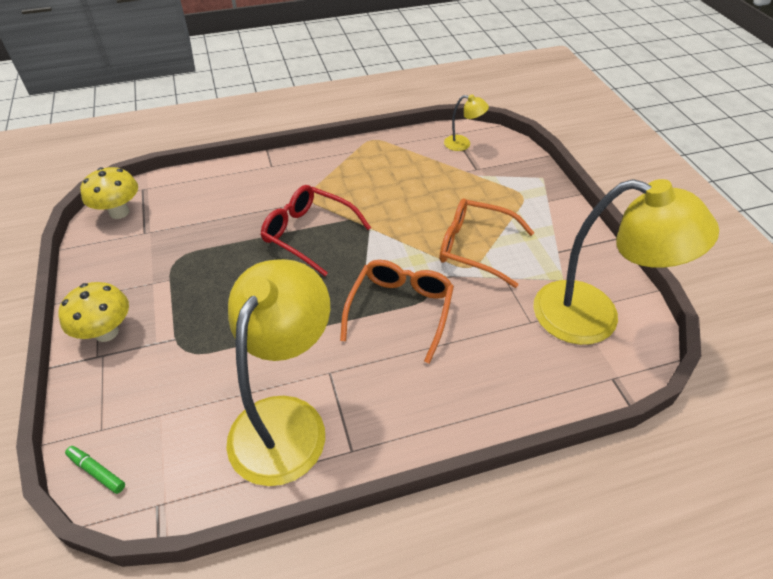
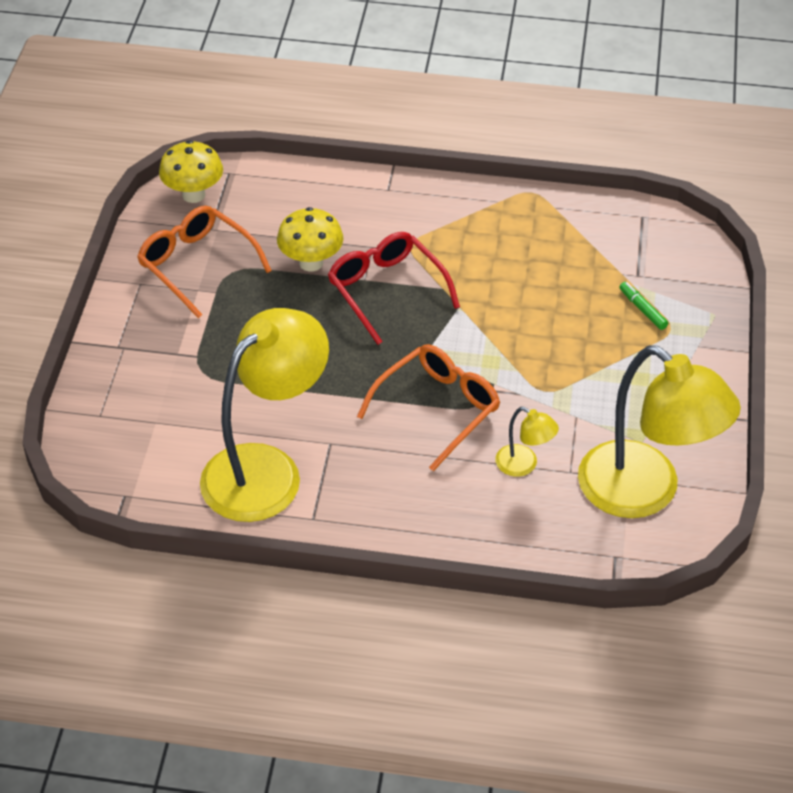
camera: 25 degrees right, 0 degrees up
(97, 471) = (85, 449): green marker -> green marker (642, 309)
(106, 332) = (135, 326): yellow mushroom -> yellow mushroom (311, 263)
(463, 144) = (644, 235): yellow lamp -> yellow lamp (524, 465)
(474, 247) = (565, 371): orange glasses -> orange glasses (196, 265)

